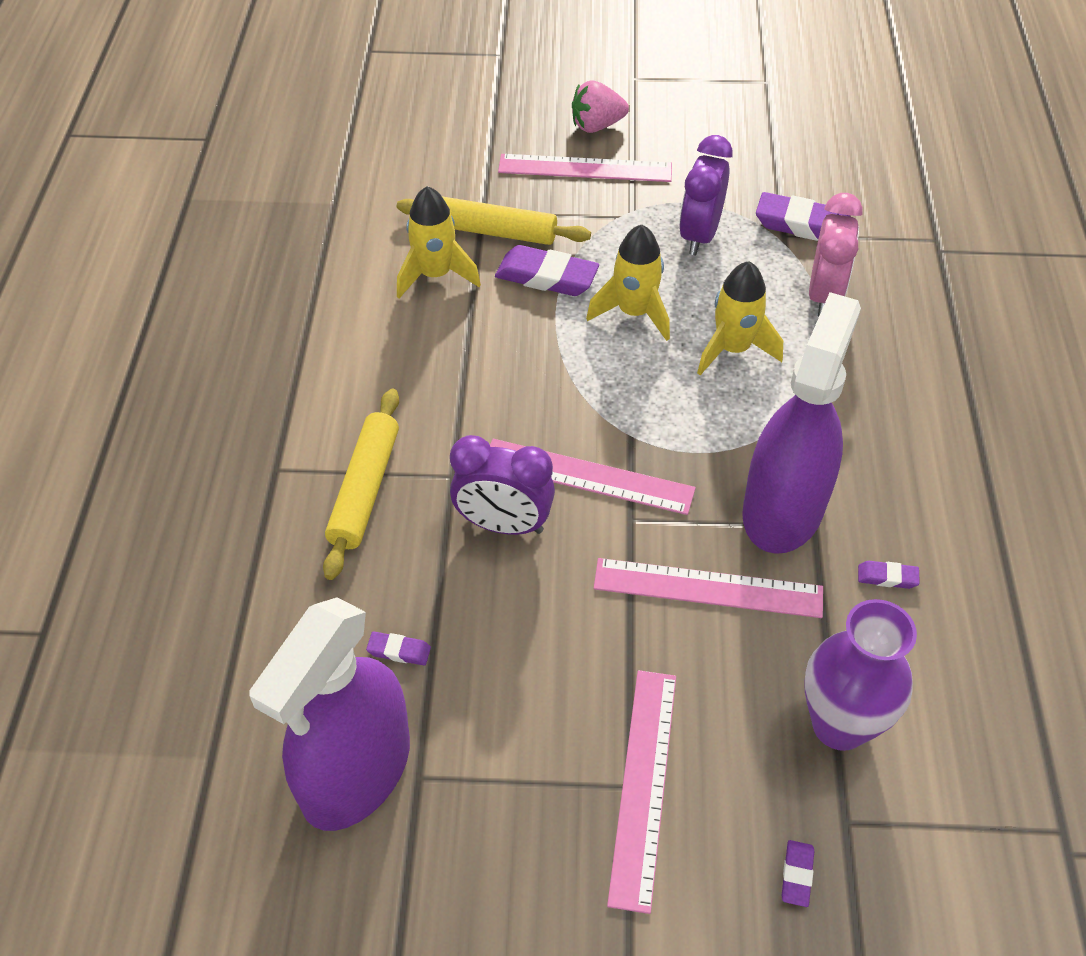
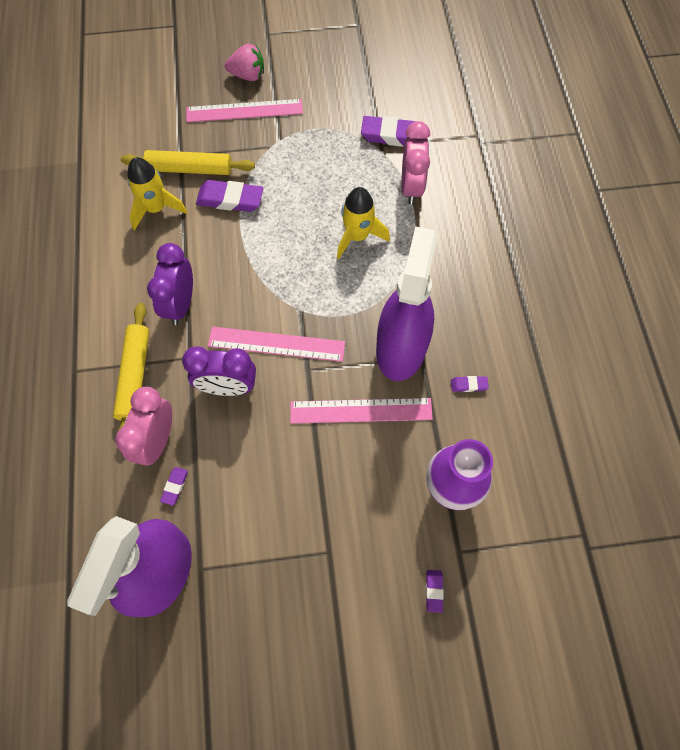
camera: 10 degrees left, 15 degrees up
(383, 582) = (157, 440): none -> pink clock
(399, 651) = (175, 486): purple eraser -> purple eraser turned 75 degrees counterclockwise
(597, 126) = (248, 75): pink strawberry -> pink strawberry turned 150 degrees counterclockwise
(634, 313) = (291, 218): yellow rocket -> none
(644, 785) = (337, 550): pink ruler -> none
(699, 235) = (326, 153): purple clock -> purple clock (180, 304)

